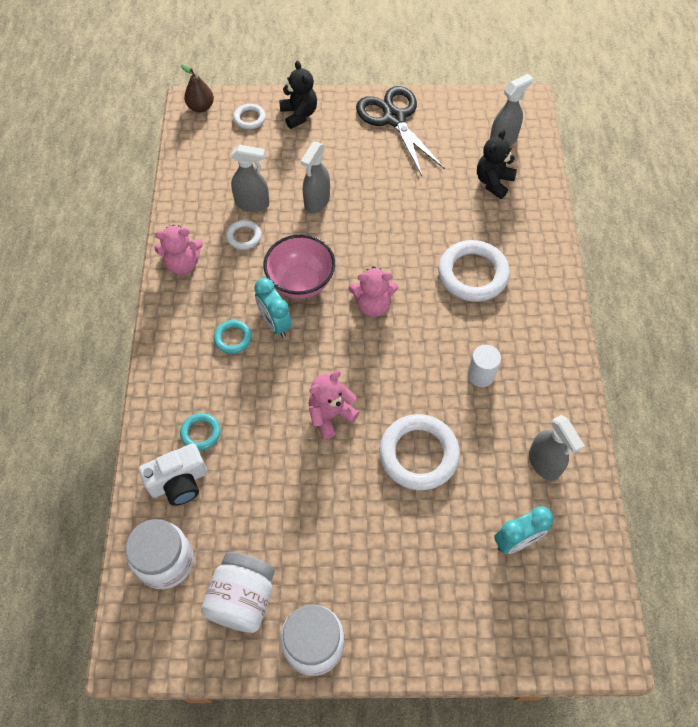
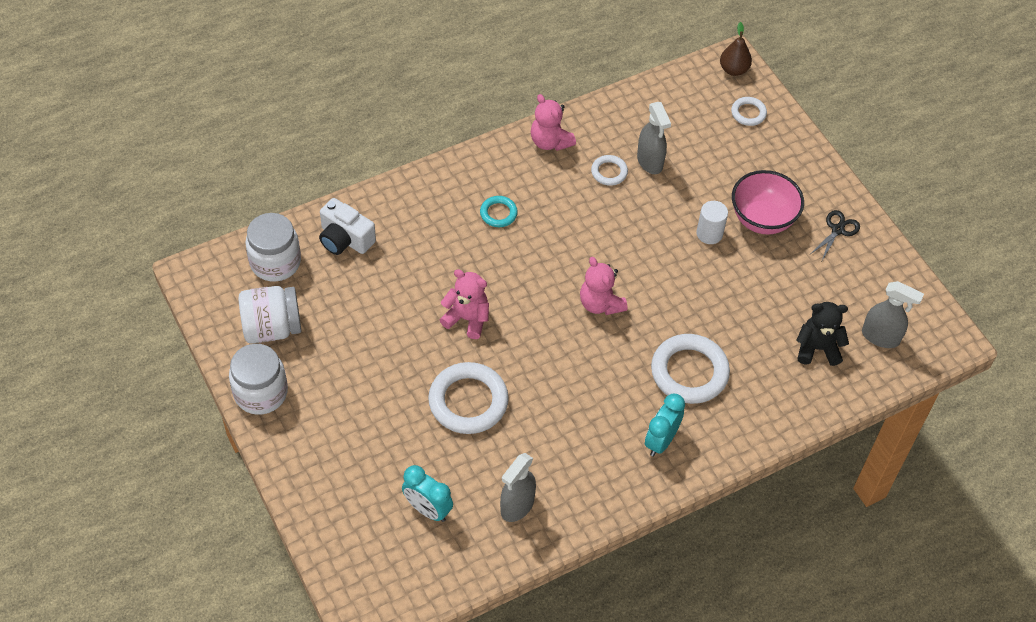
camera: 60 degrees right, 5 degrees down
(200, 433) = (396, 233): turquoise ring -> none
(275, 324) = (532, 237): turquoise clock -> turquoise clock (661, 441)
(299, 114) = (783, 149): black teddy bear -> none
(301, 282) = (588, 237): pink bowl -> pink bowl (762, 219)
(317, 201) = (687, 210): grey spray bottle -> none
(394, 118) = (837, 230): black scissors -> black scissors, size x0.48
(481, 375) = (579, 421): white cylinder -> white cylinder (709, 233)

